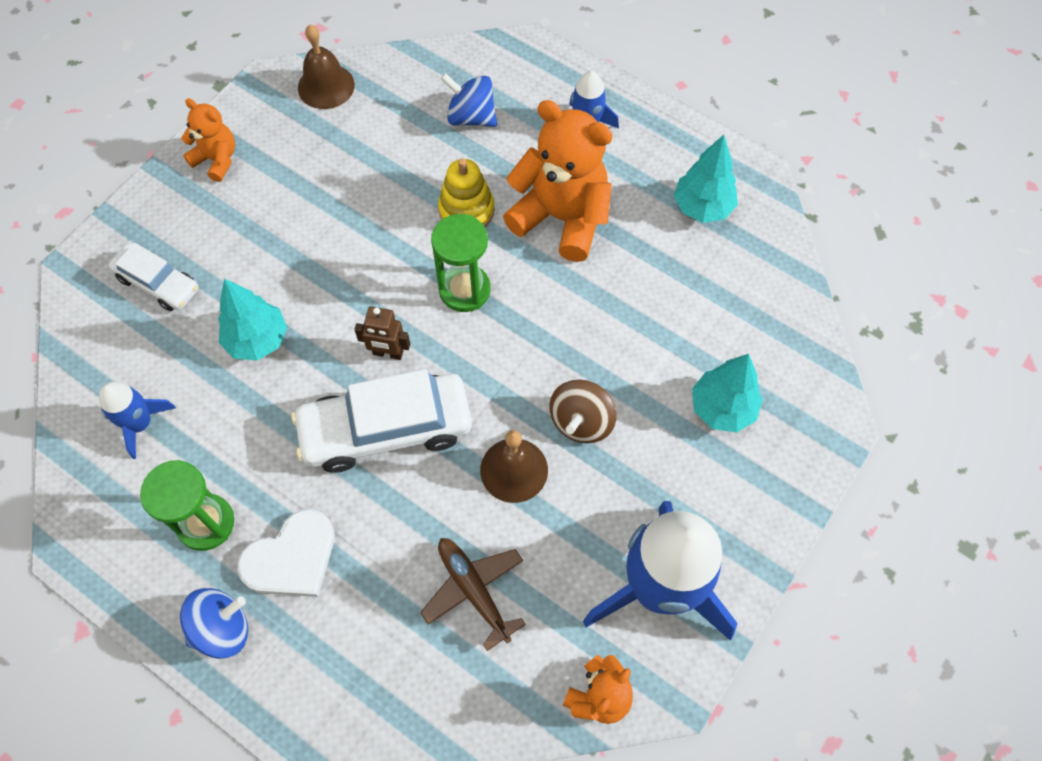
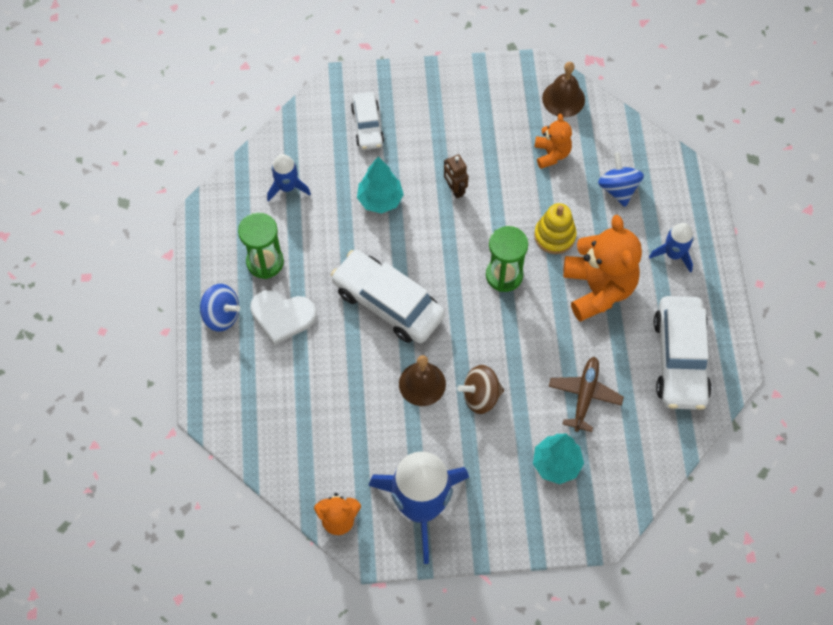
camera: 50 degrees right, 0 degrees up
(216, 159) = (464, 87): orange teddy bear -> orange teddy bear (551, 154)
(388, 353) = (431, 268): brown robot -> brown robot (455, 189)
(473, 590) = (340, 415): brown plane -> brown plane (584, 395)
(702, 207) = (680, 359): turquoise tree -> white car

